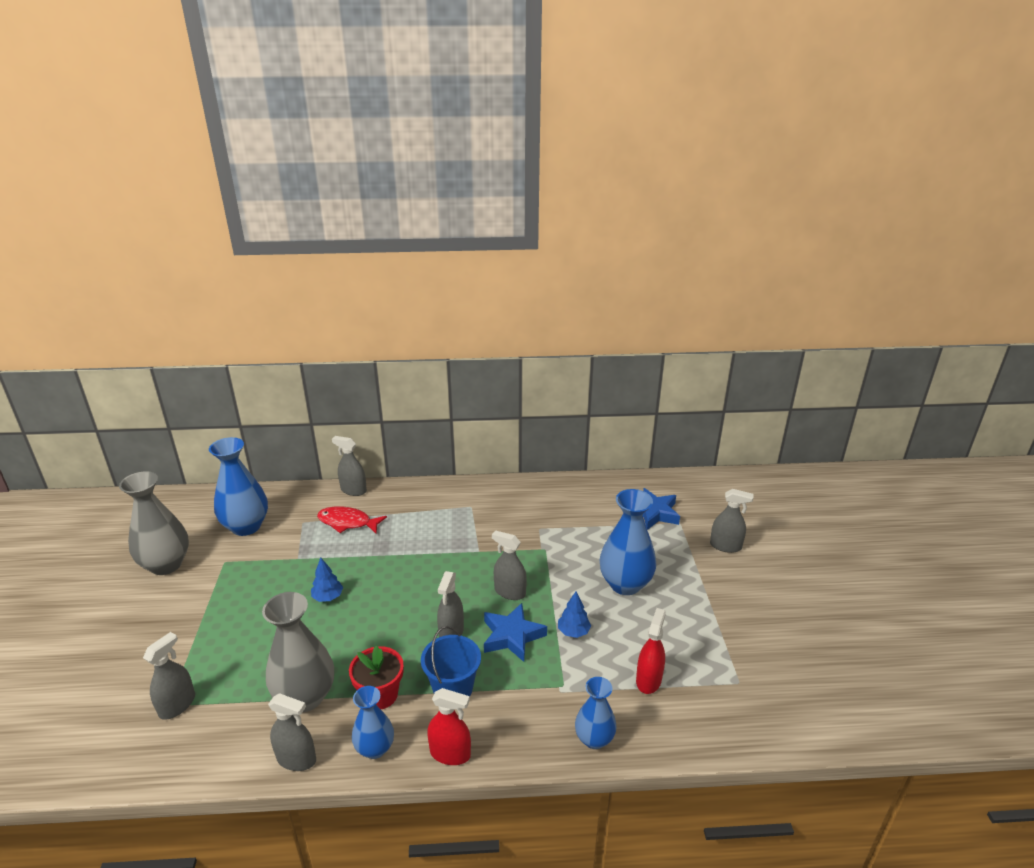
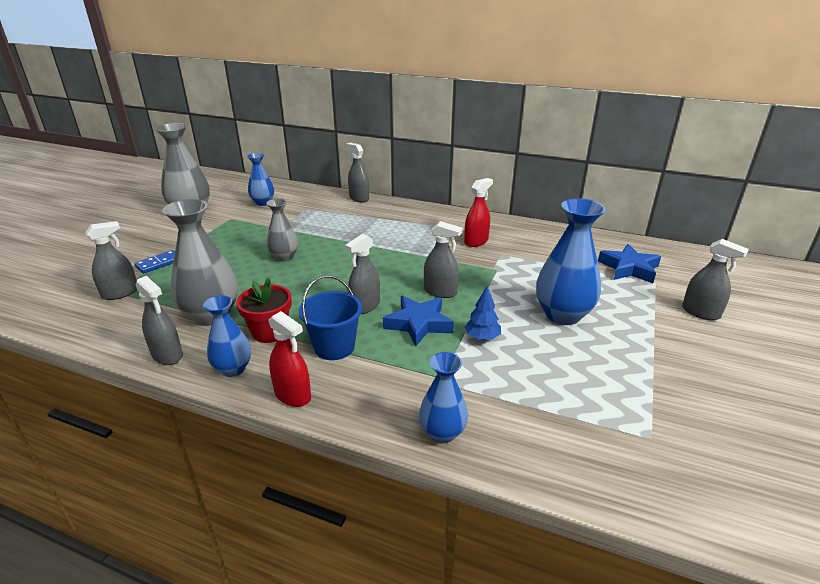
camera: 25 degrees right, 0 degrees up
(189, 651) = (159, 263): none -> blue domino
(246, 526) = (263, 203): blue vase -> blue vase, size x0.60
(328, 597) = (284, 257): blue tree -> grey vase
(347, 522) = (338, 216): red fish -> none
(510, 592) = (440, 292): grey spray bottle -> grey spray bottle turned 150 degrees clockwise
(648, 680) = (538, 401): red spray bottle -> red spray bottle (476, 241)

